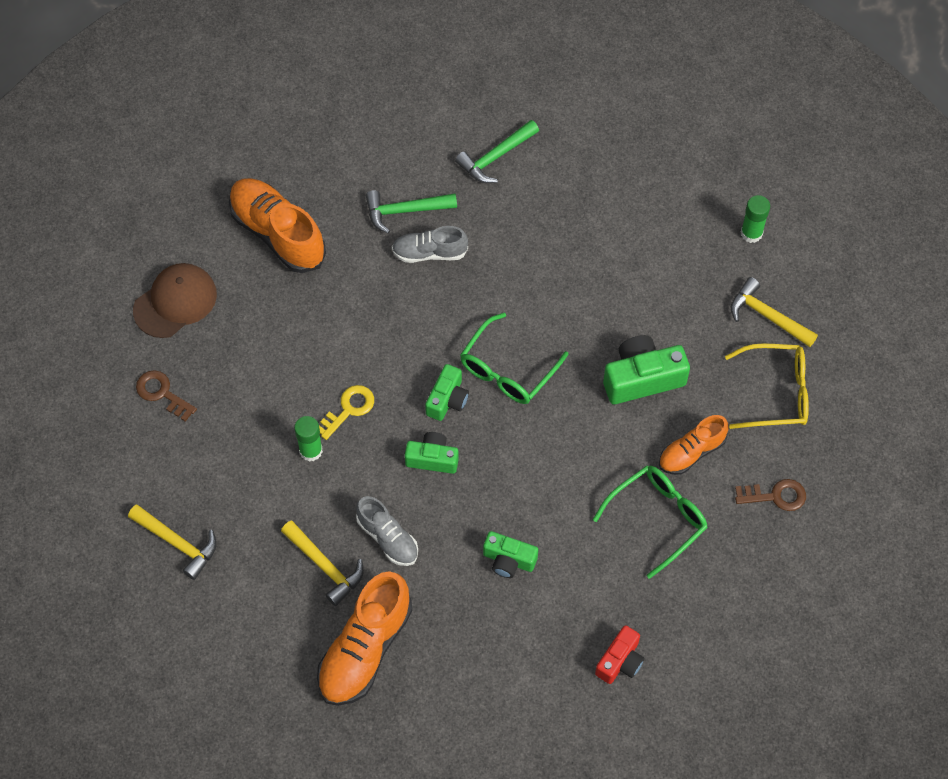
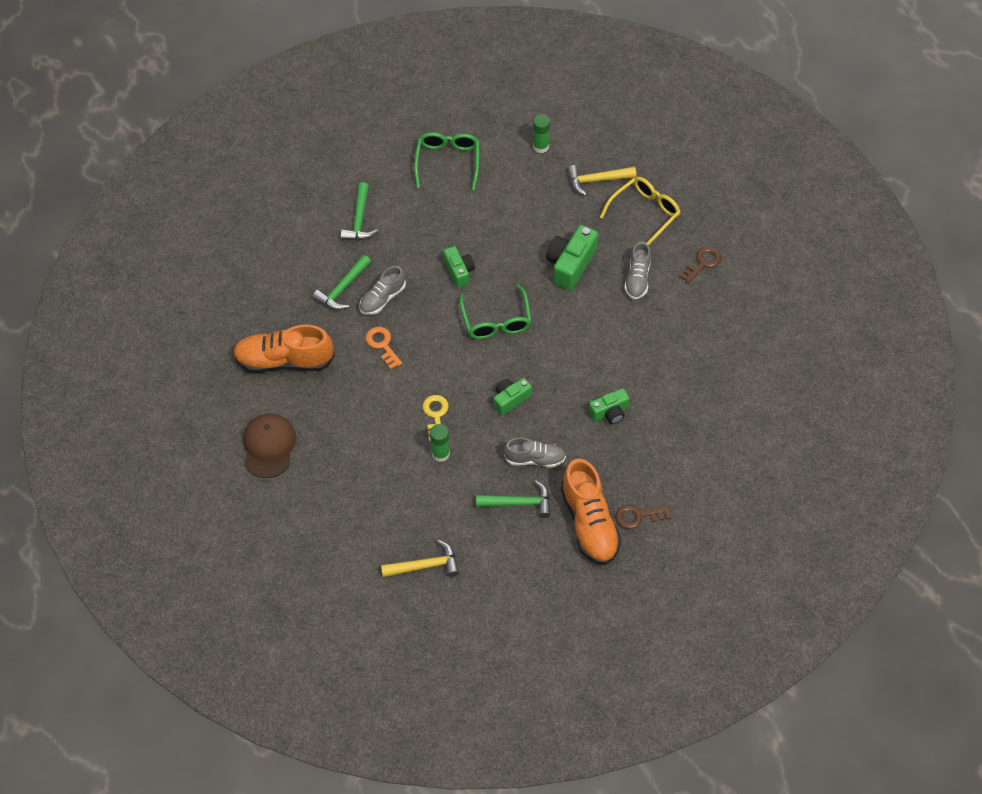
camera: 45 degrees left, 5 degrees down
(162, 393) = (321, 499): brown key -> brown key (638, 516)
(325, 566) = (519, 503): yellow hammer -> green hammer
(378, 298) = (382, 345): none -> orange key
(447, 399) = (482, 363): green camera -> green camera (459, 271)
(620, 661) = (722, 409): red camera -> none
(657, 519) = (659, 325): green glasses -> green glasses (448, 162)
(691, 452) = (637, 279): orange shoe -> grey shoe

